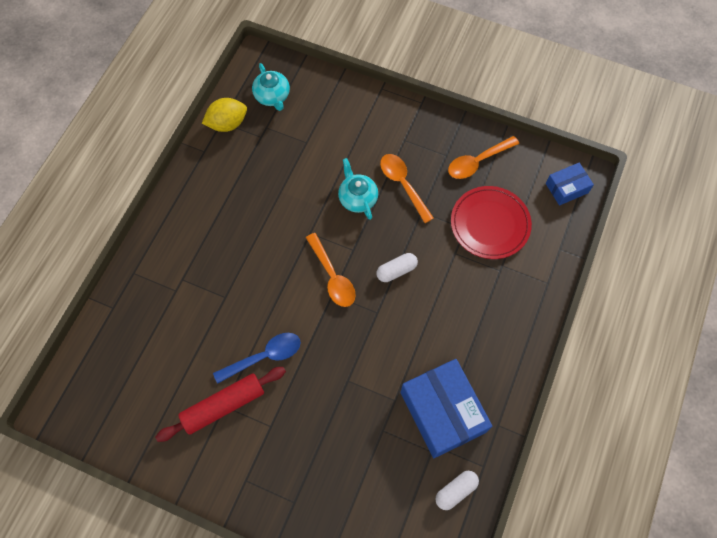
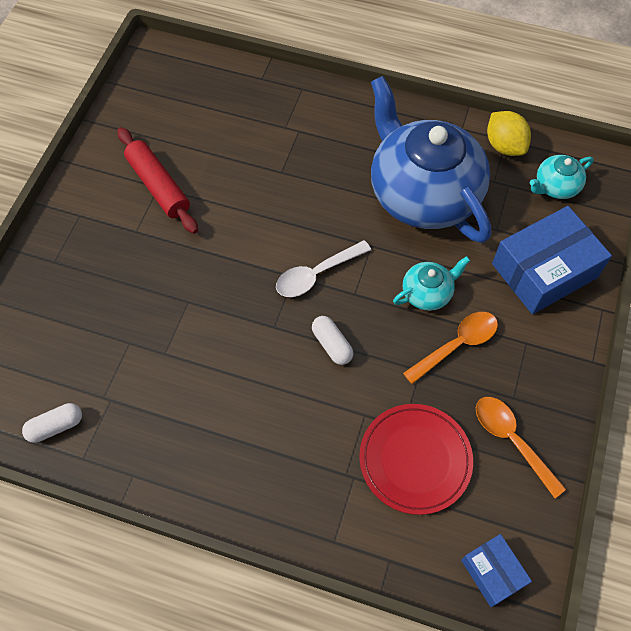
camera: 85 degrees right, 5 degrees down
(264, 356) = (214, 216): blue spoon -> none
(265, 189) = (423, 193): none -> blue teapot
(332, 276) = (316, 274): orange spoon -> white spoon
(442, 412) = (150, 407): blue box -> blue box (544, 270)
(455, 491) = (55, 426): white capsule -> white capsule turned 75 degrees counterclockwise

